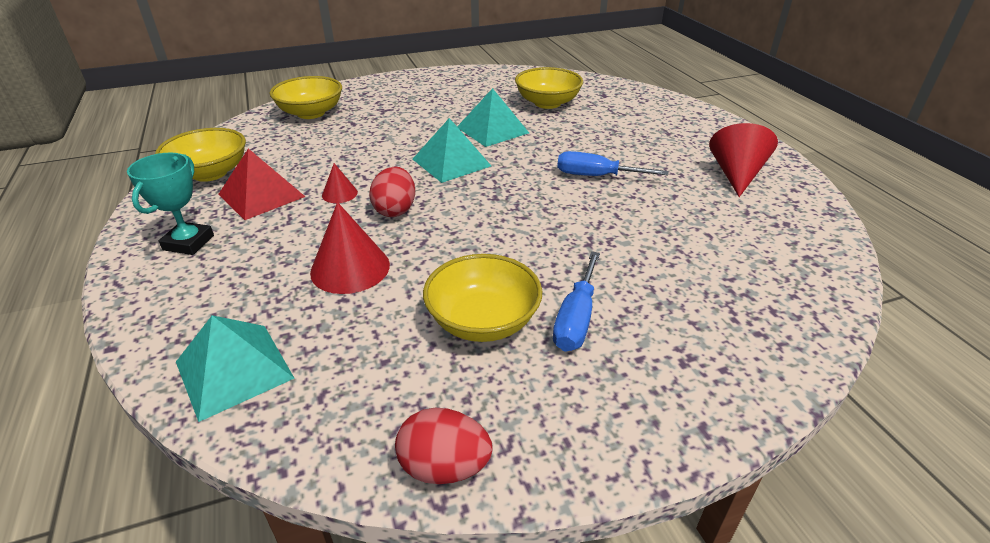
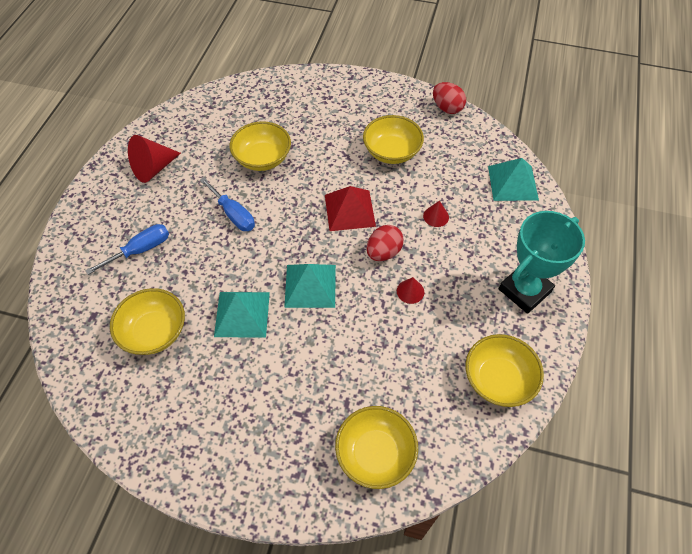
camera: 145 degrees left, 20 degrees up
(188, 243) = (524, 290): turquoise trophy -> turquoise trophy, size x1.54
(262, 195) = (465, 321): red pyramid -> red pyramid (349, 210)
(350, 268) = (436, 216): red cone -> red cone, size x0.53
(576, 319) = (351, 132): blue screwdriver -> blue screwdriver (140, 250)
(645, 231) = (262, 158): none -> yellow bowl

